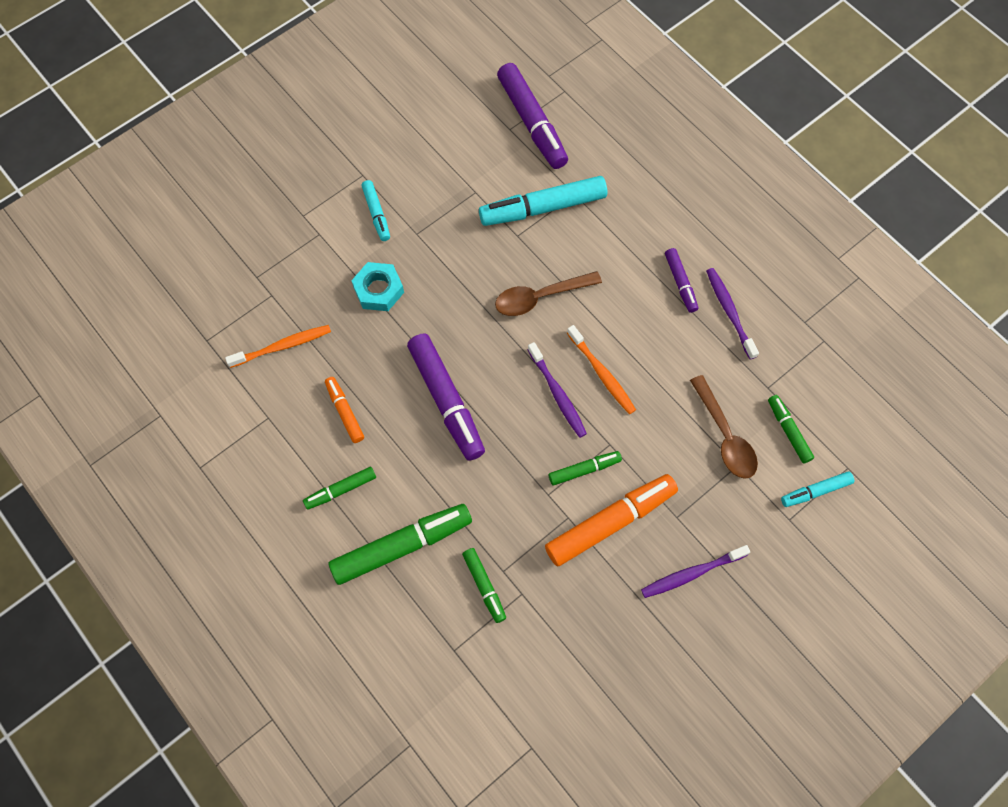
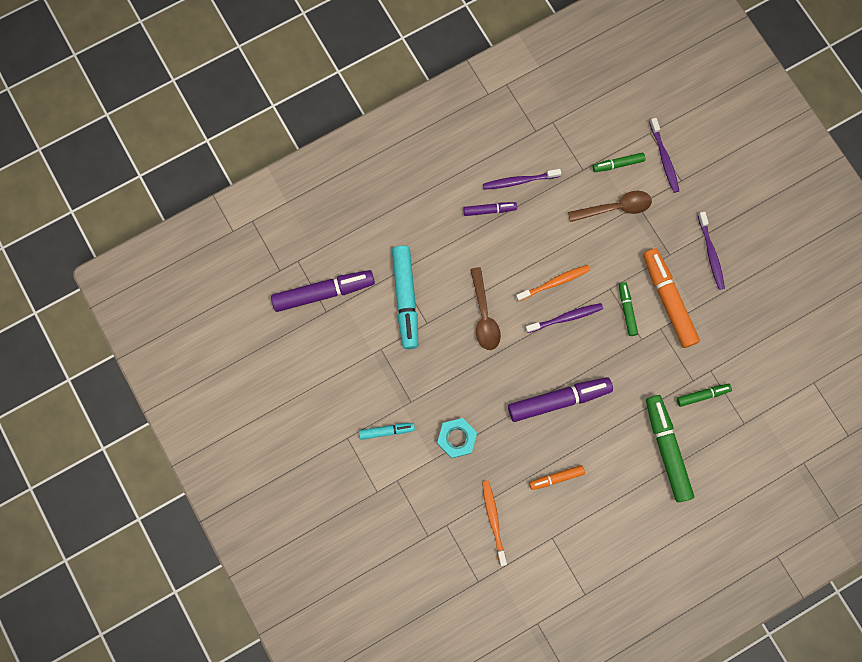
camera: 80 degrees left, 10 degrees up
(340, 490) = (618, 488): green marker -> none
(815, 491) = (664, 158): turquoise marker -> purple toothbrush

